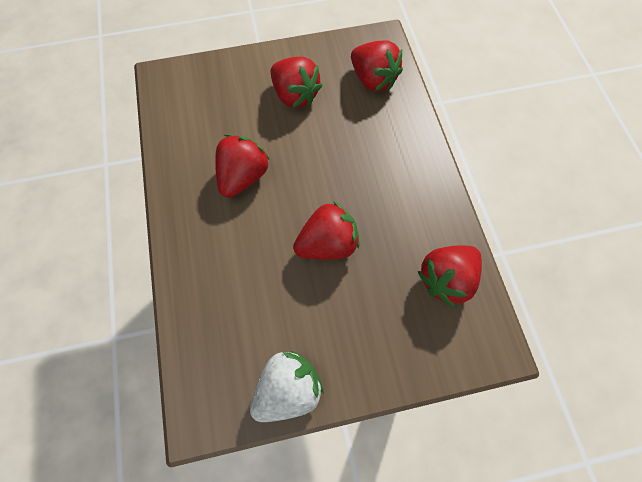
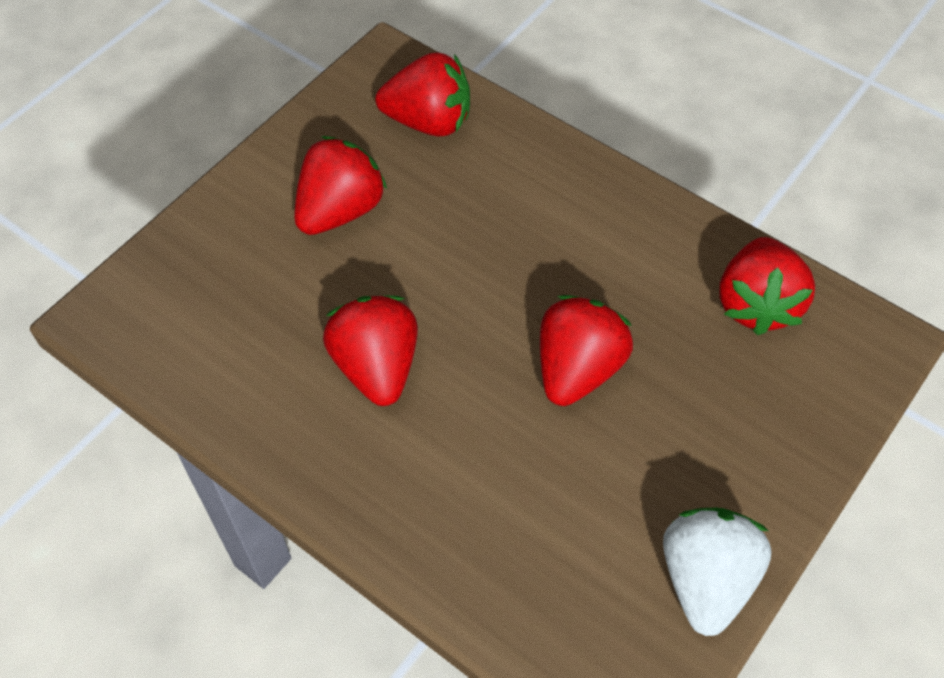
camera: 40 degrees left, 10 degrees down
(295, 95) = (340, 210): red strawberry -> red strawberry turned 60 degrees counterclockwise

